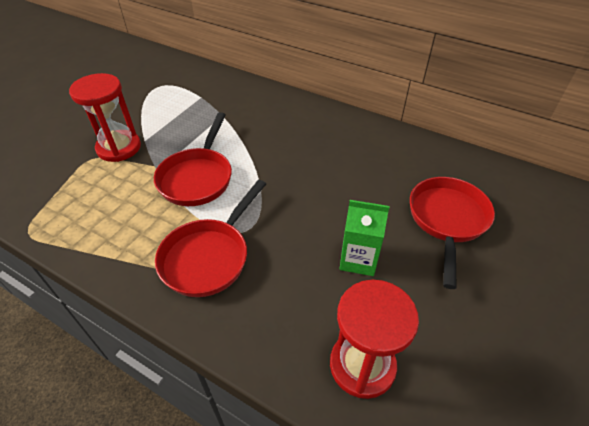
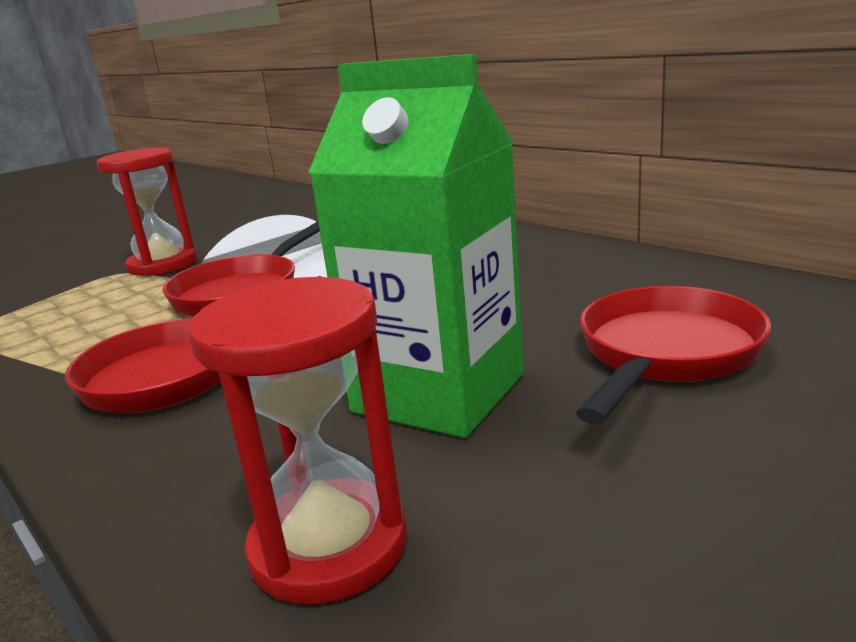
camera: 20 degrees right, 25 degrees down
(358, 259) = (438, 393): green carton -> green carton, size x1.81

